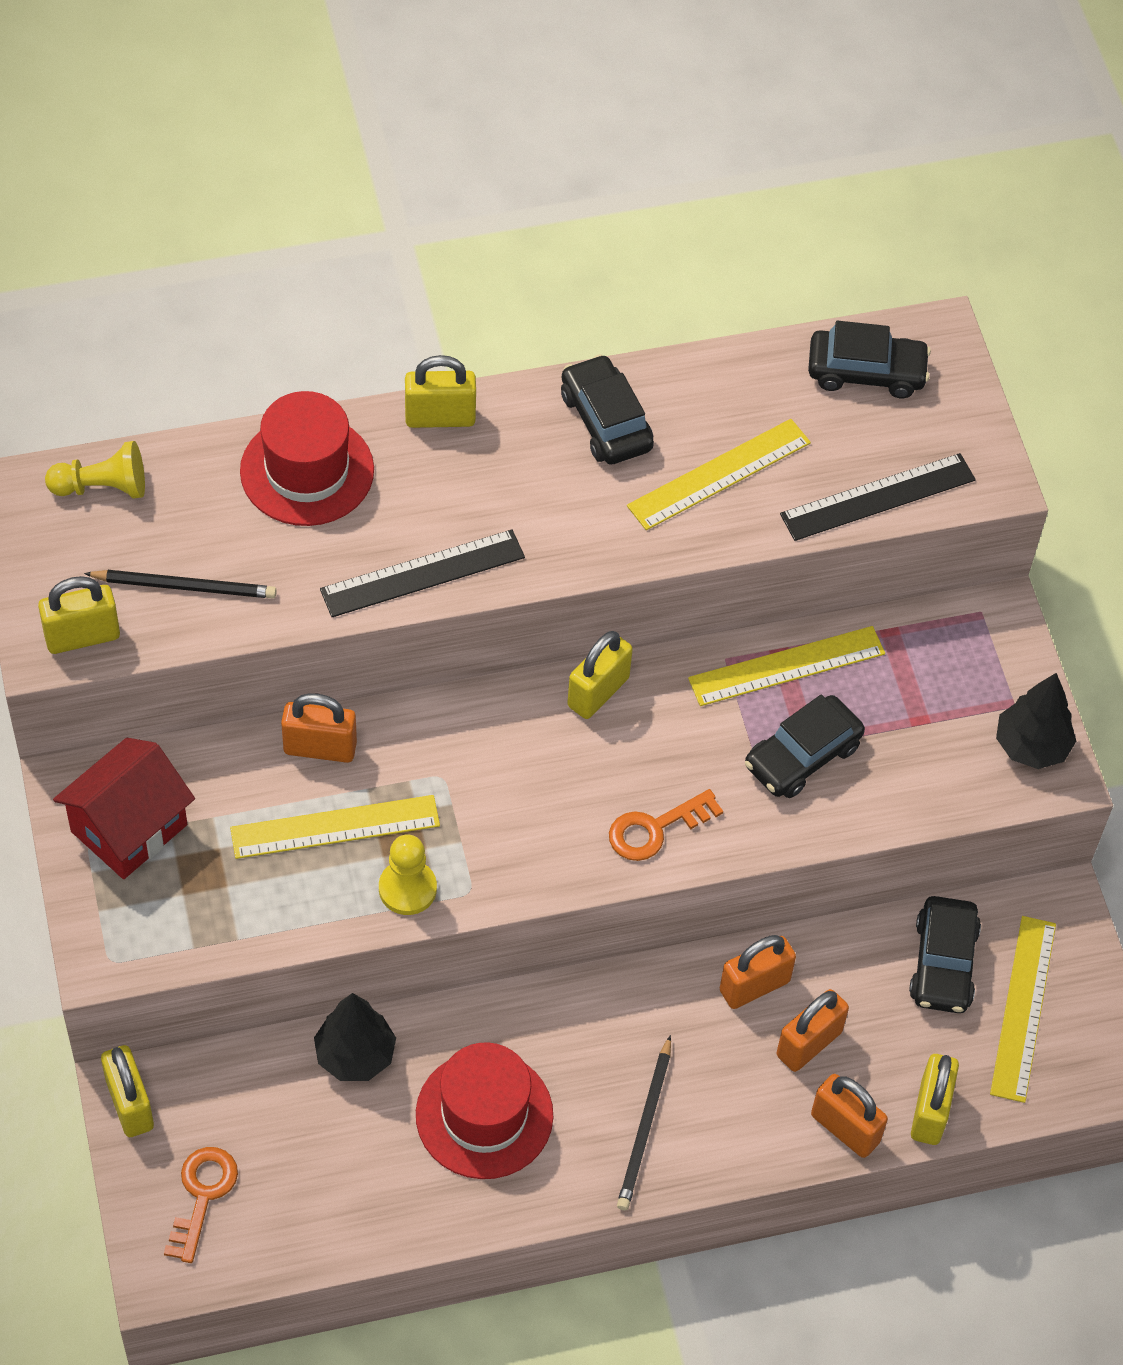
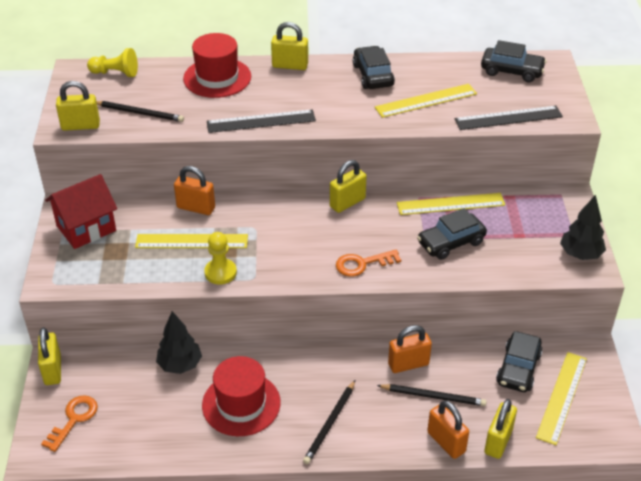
camera: 15 degrees right, 15 degrees down
(809, 1044) = (433, 396): orange padlock -> black pencil

